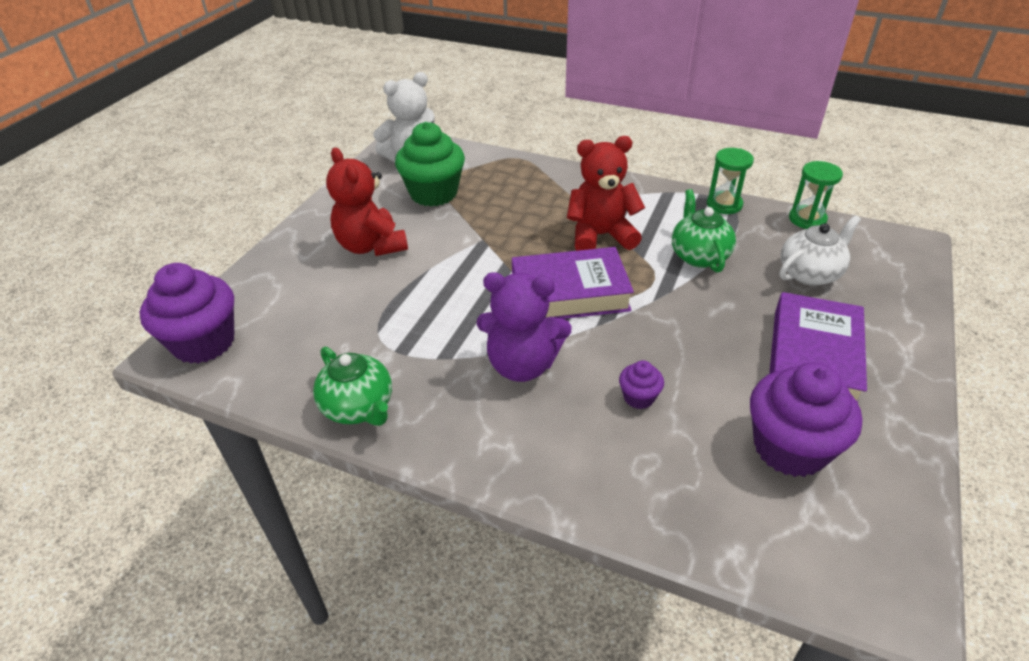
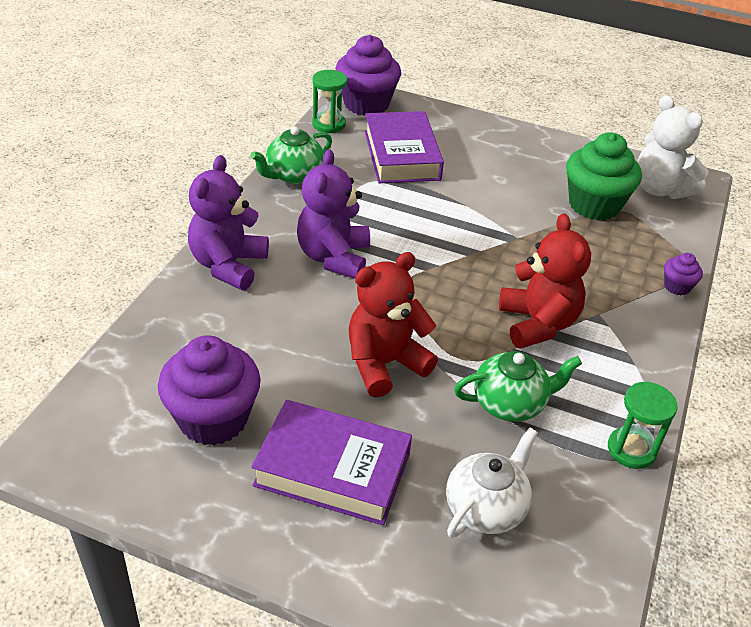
camera: 85 degrees right, 0 degrees up
(371, 246) = (495, 171): red teddy bear -> red teddy bear (385, 364)
(545, 459) = (228, 265): none -> purple teddy bear
(569, 293) = (434, 292): purple book -> purple book (402, 155)
(639, 397) = (288, 325): purple cupcake -> purple cupcake (677, 286)
(807, 219) = (615, 539): green hourglass -> green hourglass (328, 124)
(810, 273) = (486, 508): white teapot -> white teapot turned 105 degrees counterclockwise

